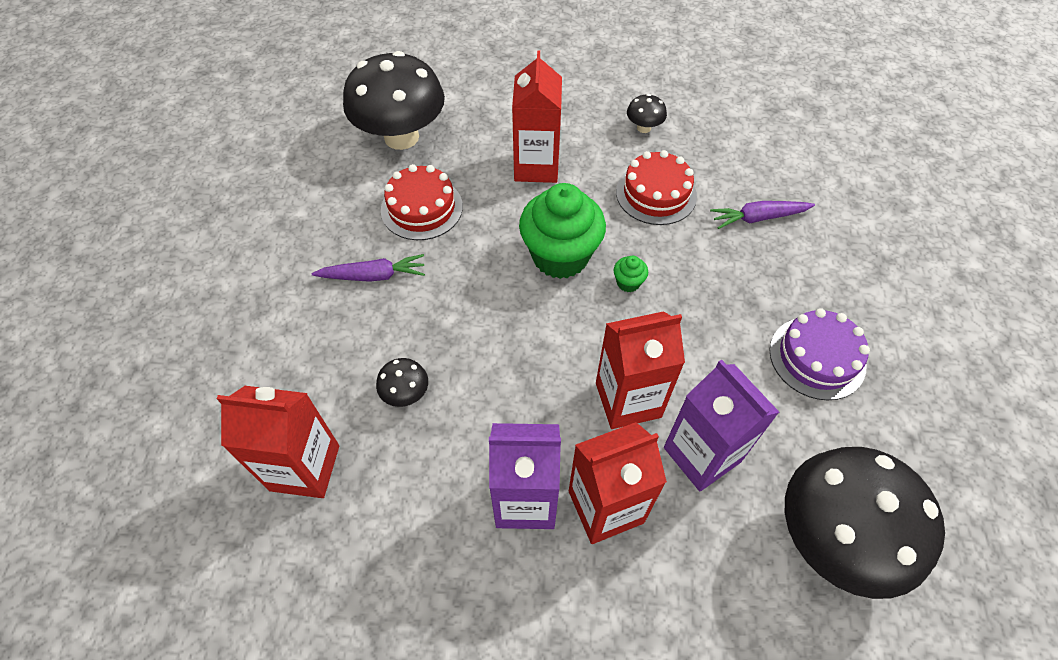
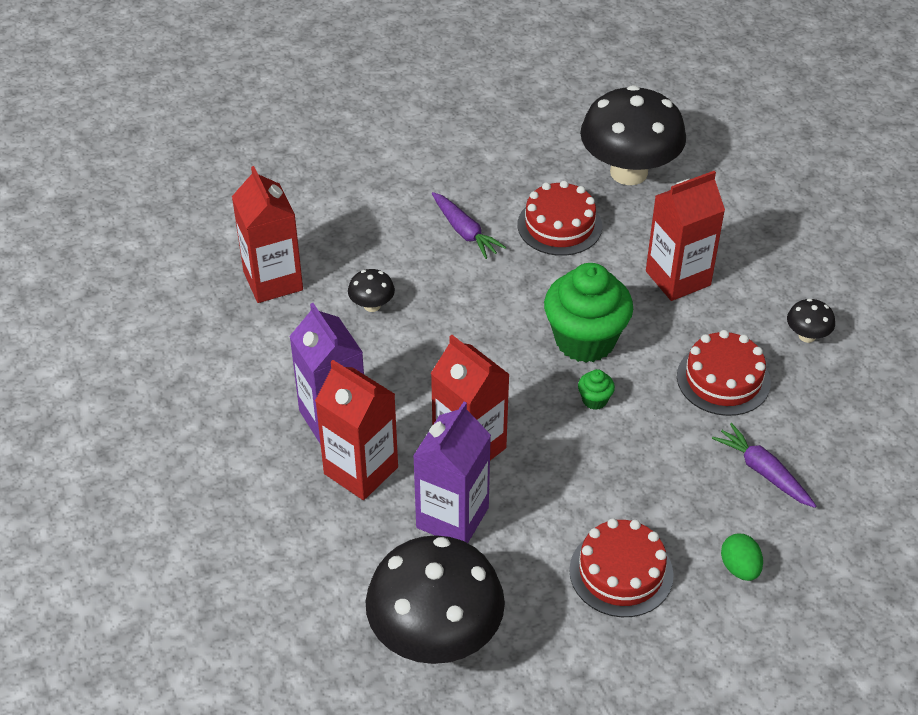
camera: 60 degrees right, 10 degrees down
(817, 357) = (621, 572): purple cake -> red cake
(844, 279) = (739, 568): none -> green egg

